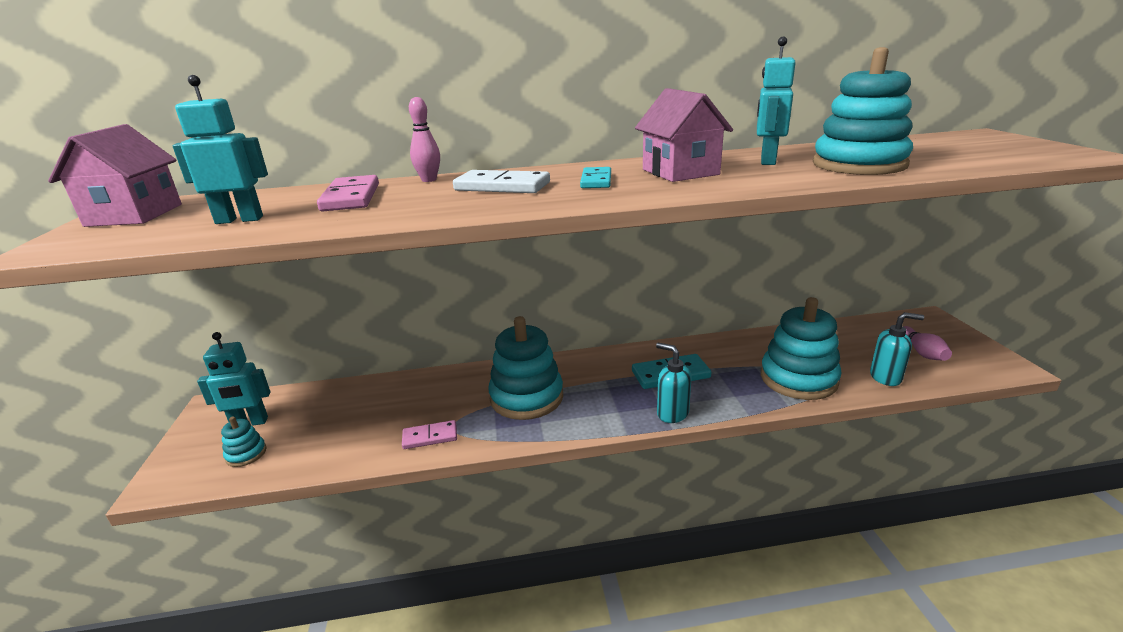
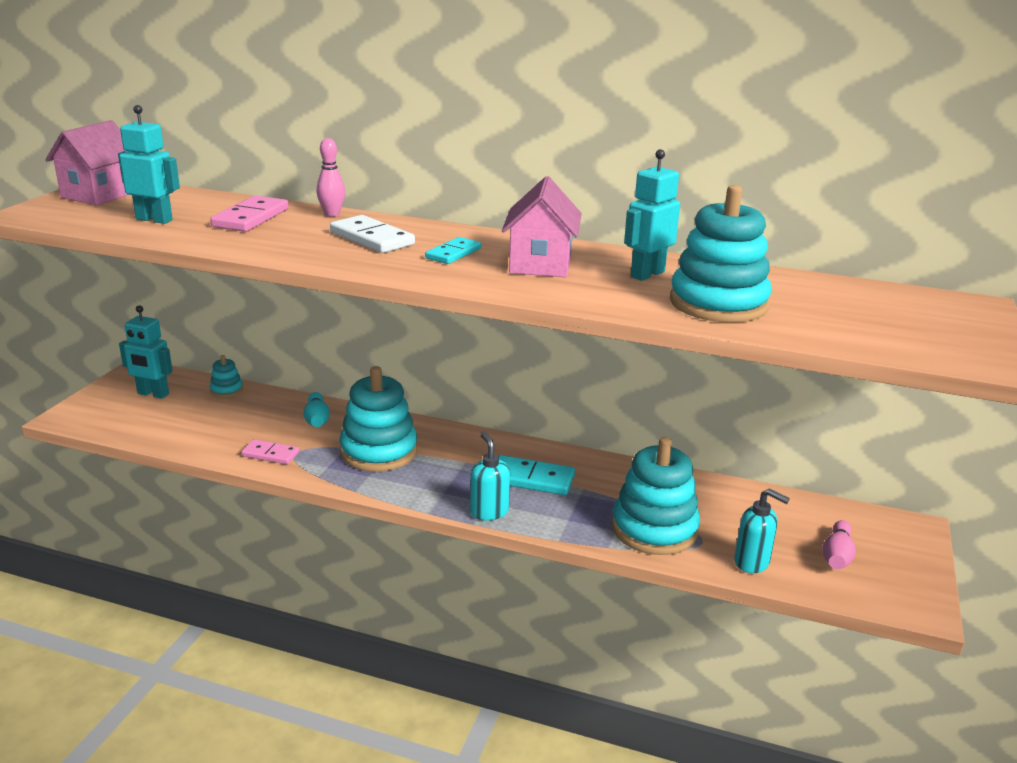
camera: 25 degrees right, 0 degrees up
(246, 454) = (133, 417): turquoise stacking toy -> turquoise stacking toy (226, 390)
(442, 389) = (317, 419): none -> turquoise bowling pin

